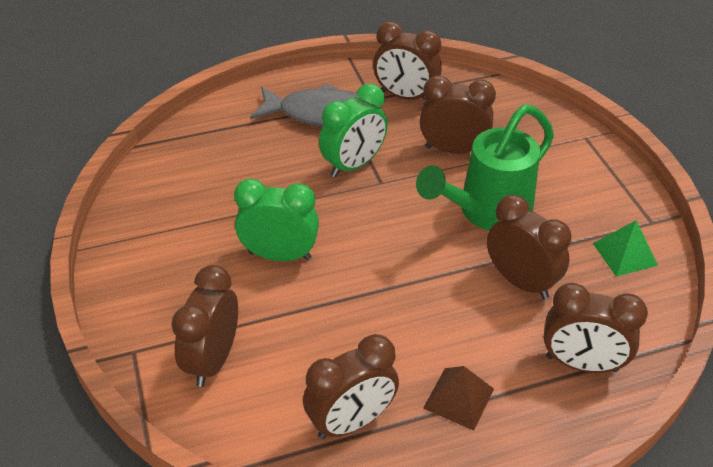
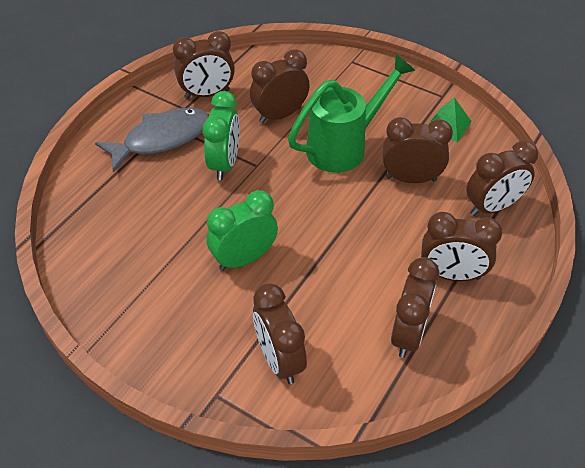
camera: 40 degrees left, 5 degrees up
(459, 398) = (451, 274): brown pyramid -> brown clock
(486, 213) = (345, 146): green watering can -> green watering can turned 135 degrees counterclockwise

